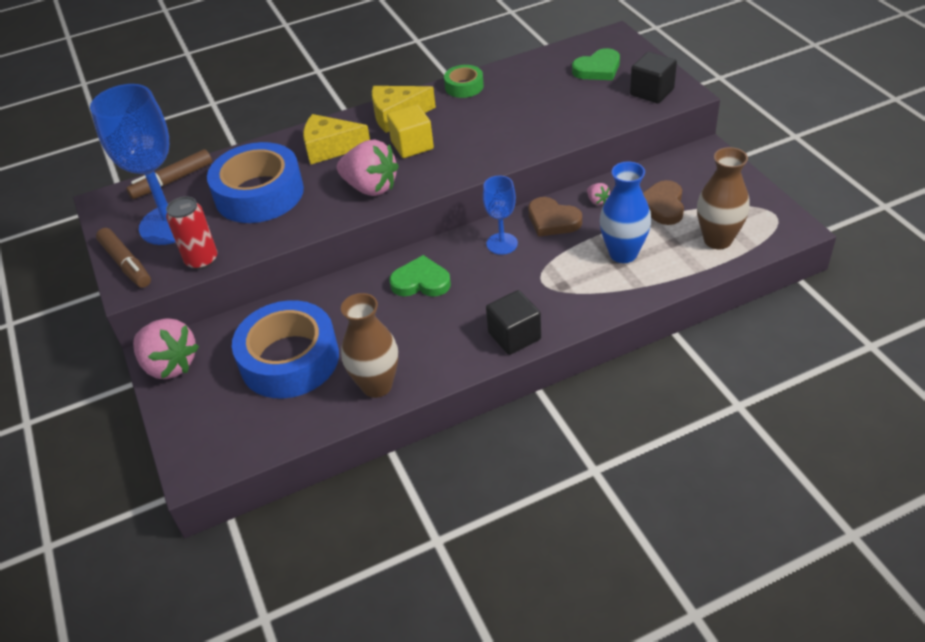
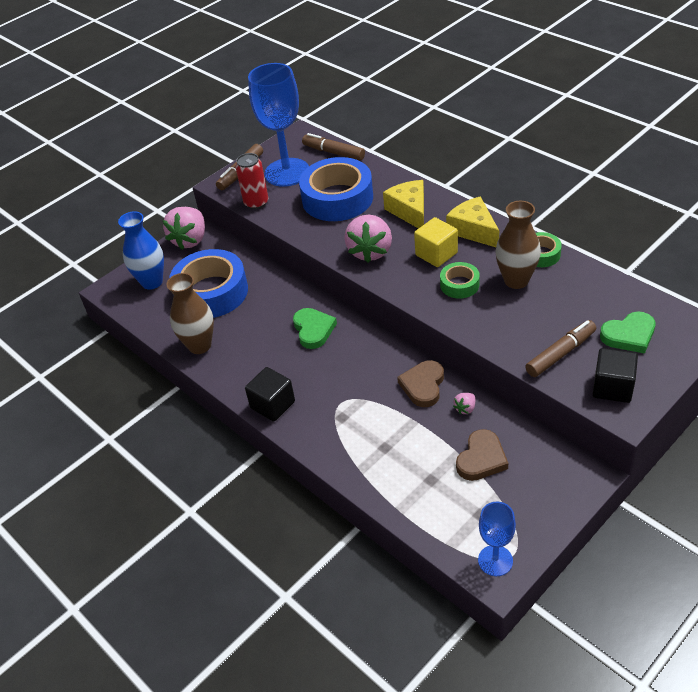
camera: 70 degrees right, 0 degrees up
(468, 141) = (459, 285): none -> green tape
(502, 244) = (378, 362): blue goblet -> blue goblet (495, 560)
(597, 107) = (561, 353): none -> brown marker
(598, 69) = (629, 335): green heart -> green heart turned 60 degrees counterclockwise
(623, 253) = (399, 447): blue vase -> blue vase (152, 282)
(662, 206) = (481, 459): brown heart -> brown heart turned 135 degrees clockwise
(717, 240) = (449, 514): brown vase -> brown vase (516, 280)

